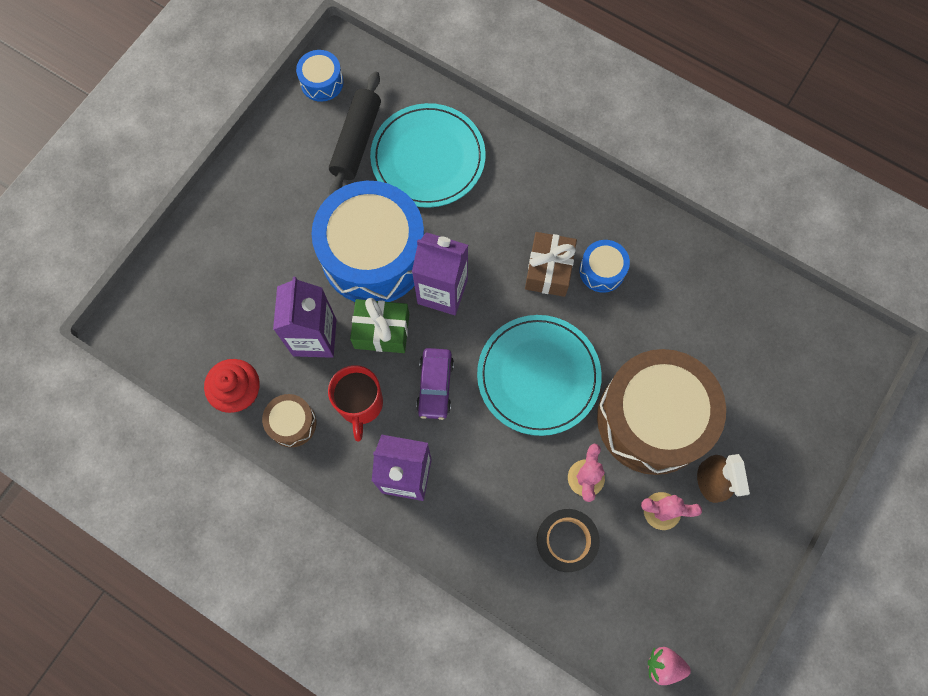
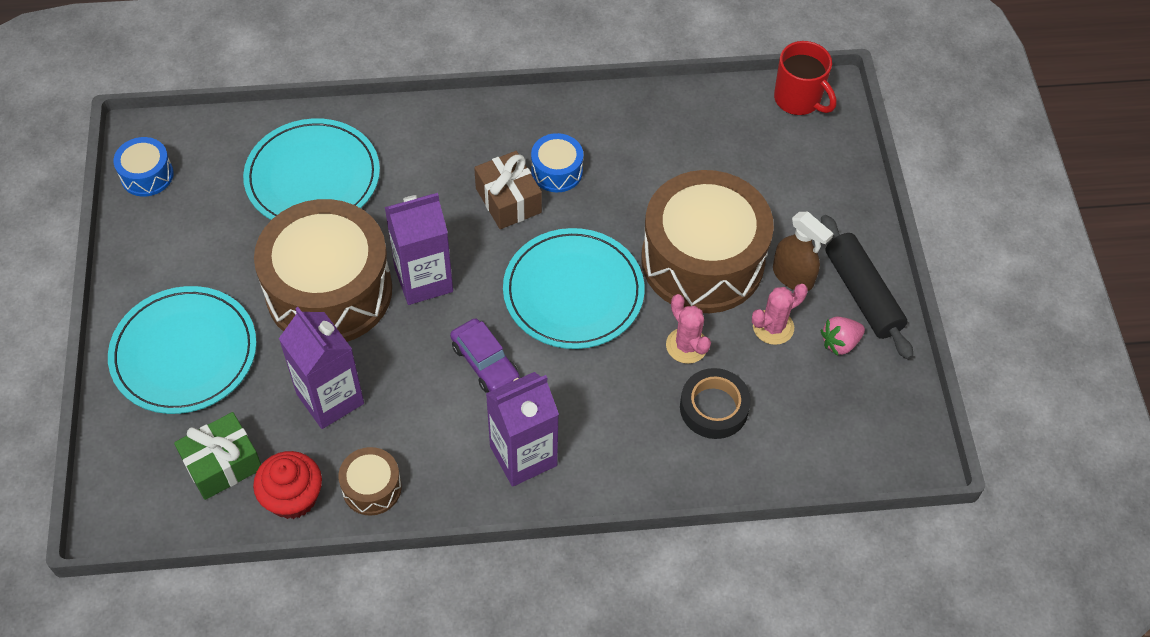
camera: 40 degrees left, 15 degrees down
(249, 235) = (184, 353): none -> turquoise plate
(356, 141) = (227, 204): black rolling pin -> black rolling pin (862, 294)
(360, 404) = (426, 426): red mug -> red mug (798, 99)
(373, 255) = (329, 291): blue drum -> brown drum
(382, 331) = (393, 350): green gift -> green gift (222, 464)
(664, 665) = (880, 446): pink strawberry -> pink strawberry (840, 343)

